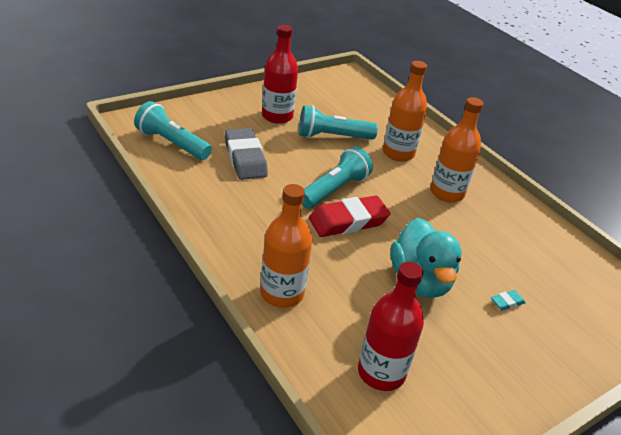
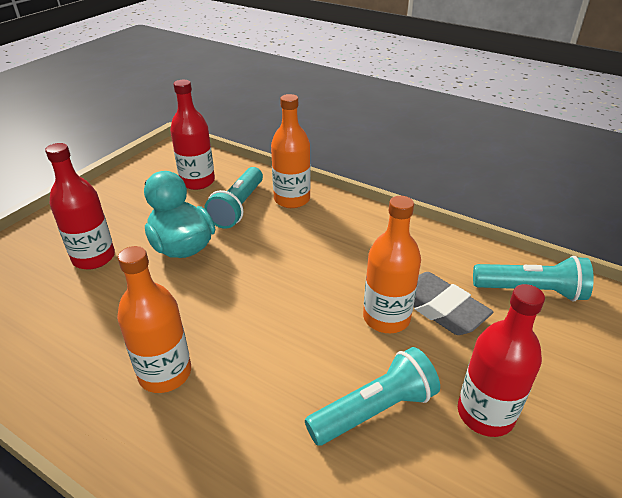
camera: 160 degrees right, 0 degrees up
(334, 190) = (311, 310): turquoise flashlight -> turquoise flashlight (238, 207)
(348, 221) = (274, 277): red eraser -> none
(398, 153) = (258, 426): orange bottle -> orange bottle (386, 318)
(507, 302) = (94, 257): turquoise eraser -> red bottle

